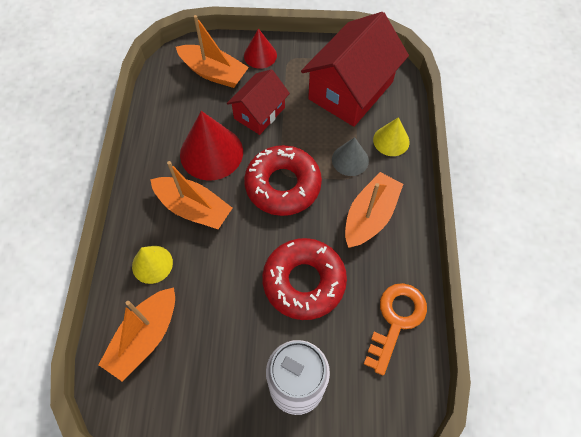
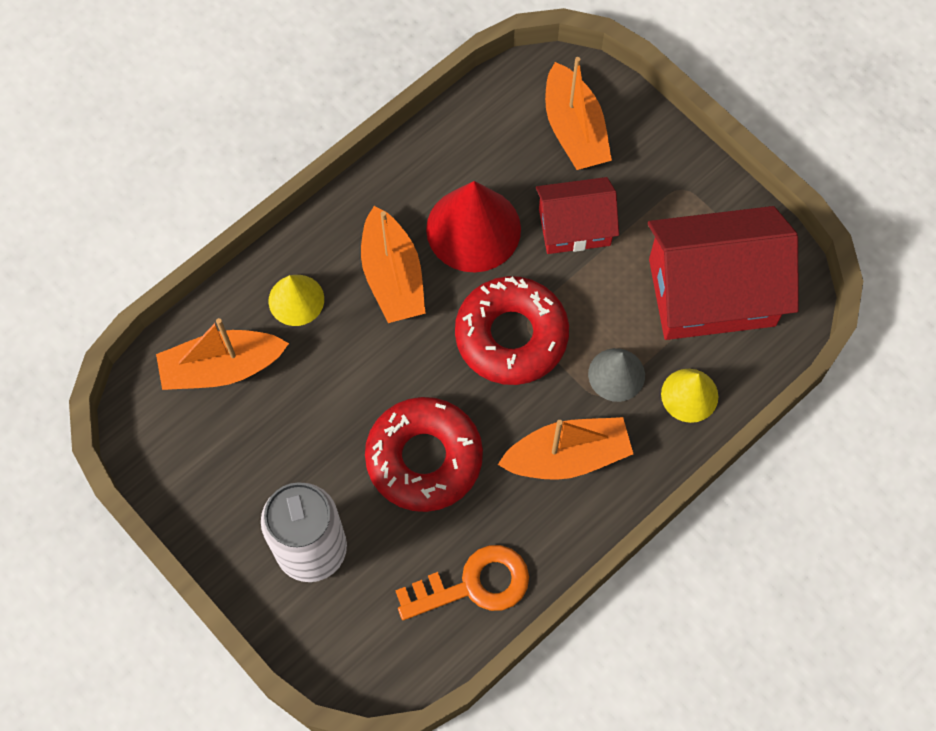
camera: 45 degrees right, 5 degrees up
(260, 55) = (652, 153): red cone -> none

